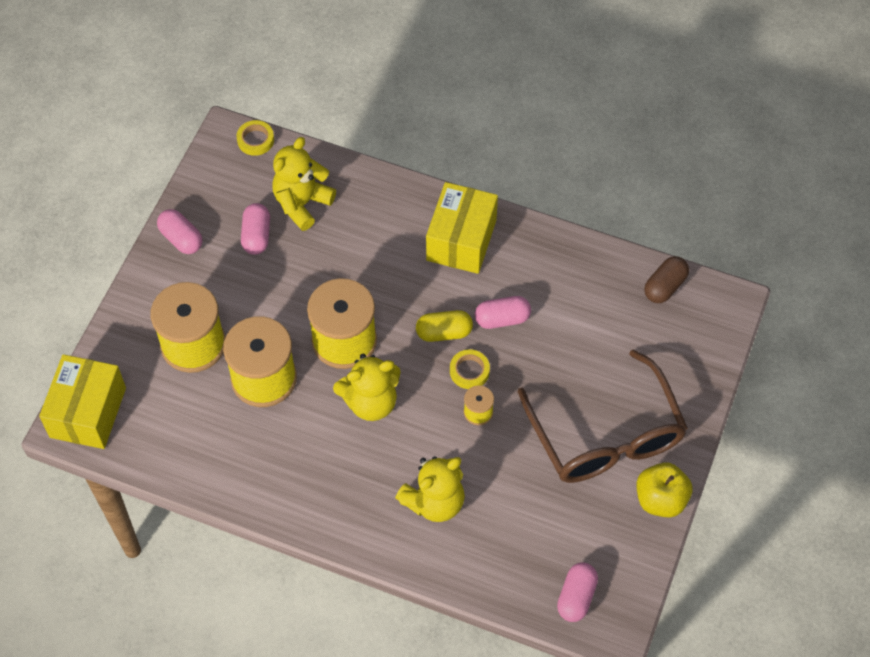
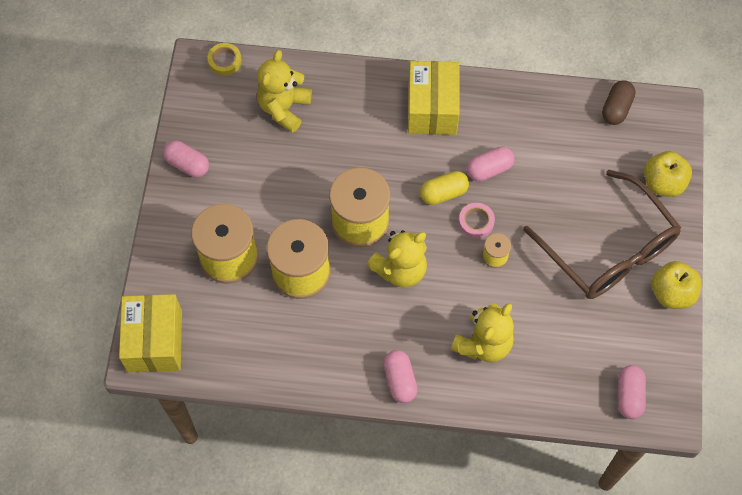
camera: 15 degrees left, 5 degrees up
(256, 236) = (253, 146): pink capsule -> pink capsule (399, 380)
(469, 371) = (476, 222): yellow tape -> pink tape
(690, 379) = (663, 183): none -> yellow apple

